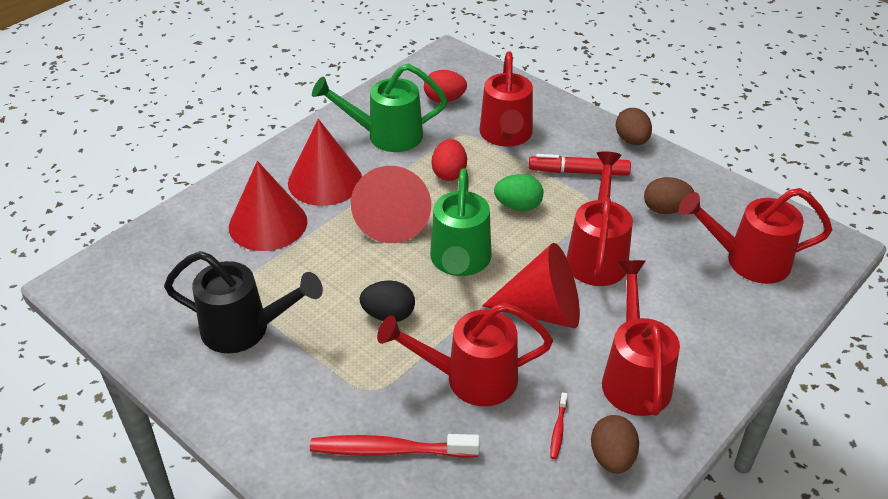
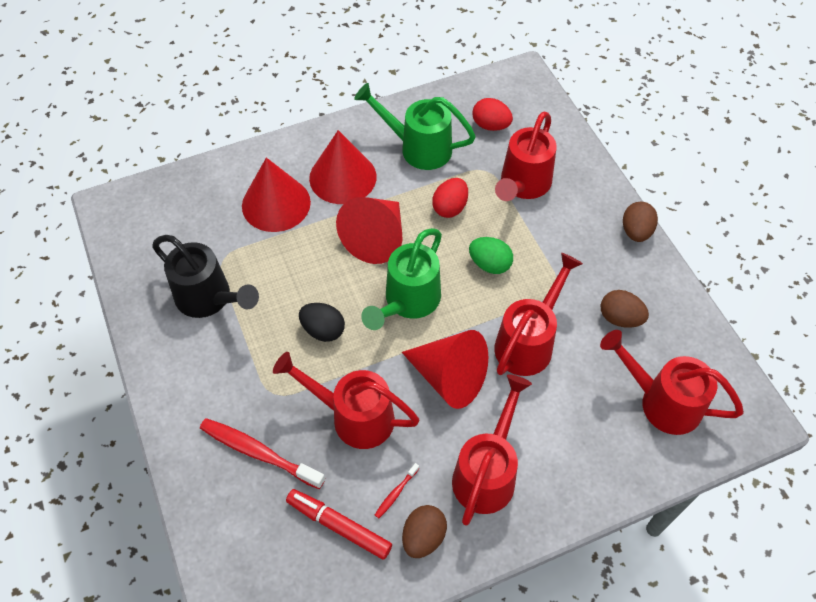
camera: 25 degrees right, 15 degrees up
(578, 172) = (565, 248): red marker -> red marker (339, 526)

